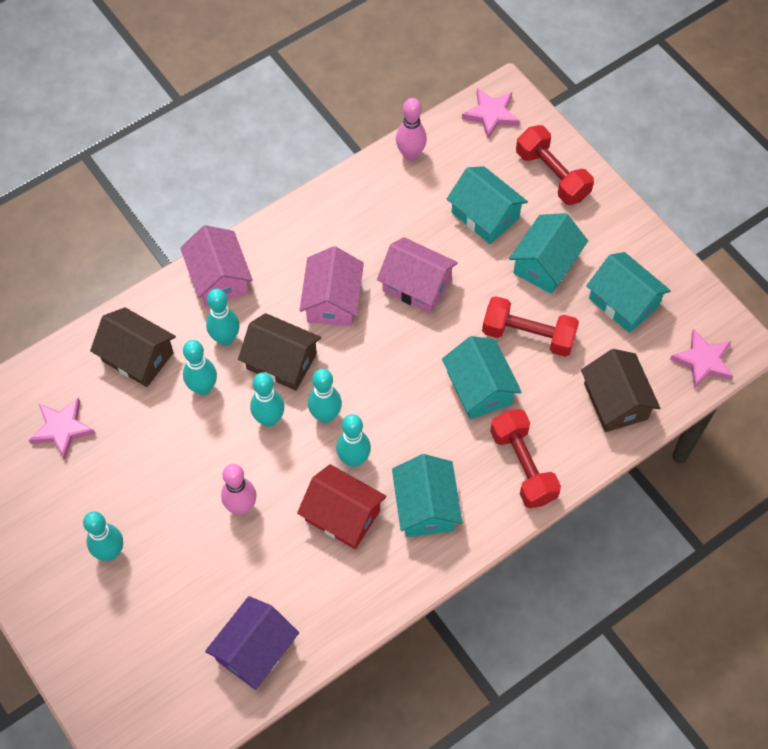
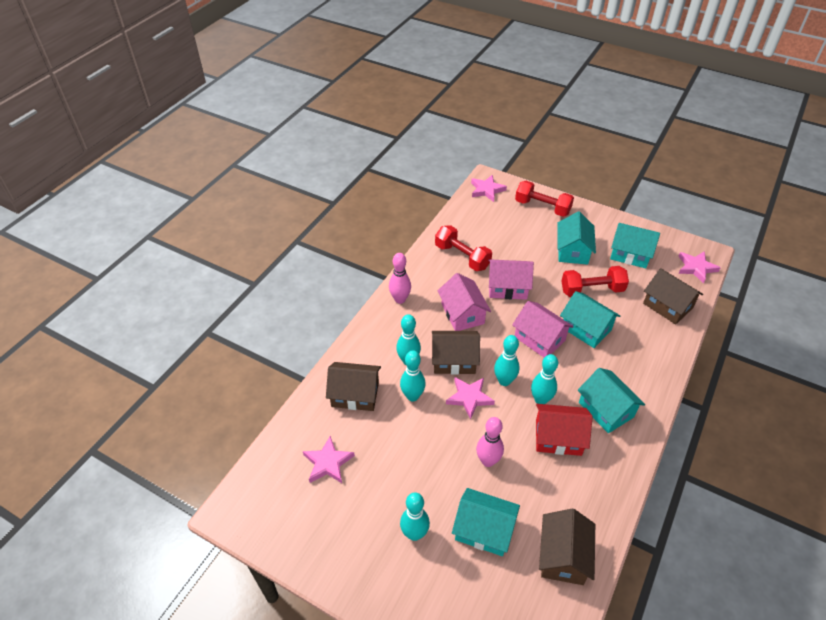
camera: 25 degrees left, 15 degrees down
(219, 278) = (381, 327): pink house -> pink house (539, 339)
(254, 650) = (563, 556): purple house -> brown house
(269, 419) = (469, 398): turquoise bowling pin -> pink star
(410, 154) = (455, 223): pink bowling pin -> pink bowling pin (400, 299)
(485, 215) = (520, 238): turquoise house -> turquoise house (484, 529)
(523, 466) = (645, 361): red dumbbell -> red dumbbell (462, 257)

